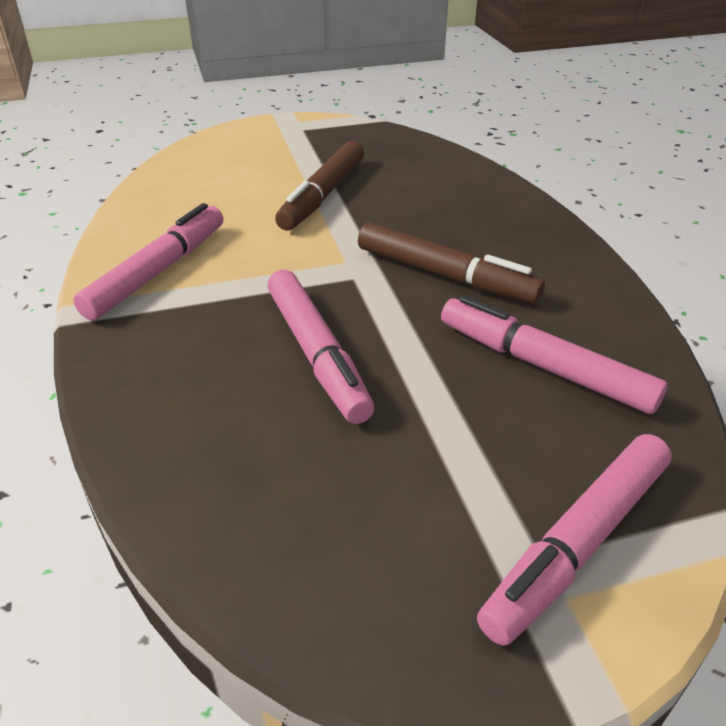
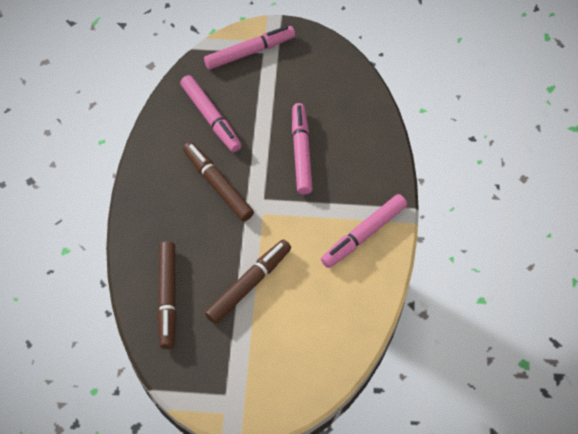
camera: 160 degrees left, 20 degrees up
(424, 169) = (168, 297): none -> brown marker

